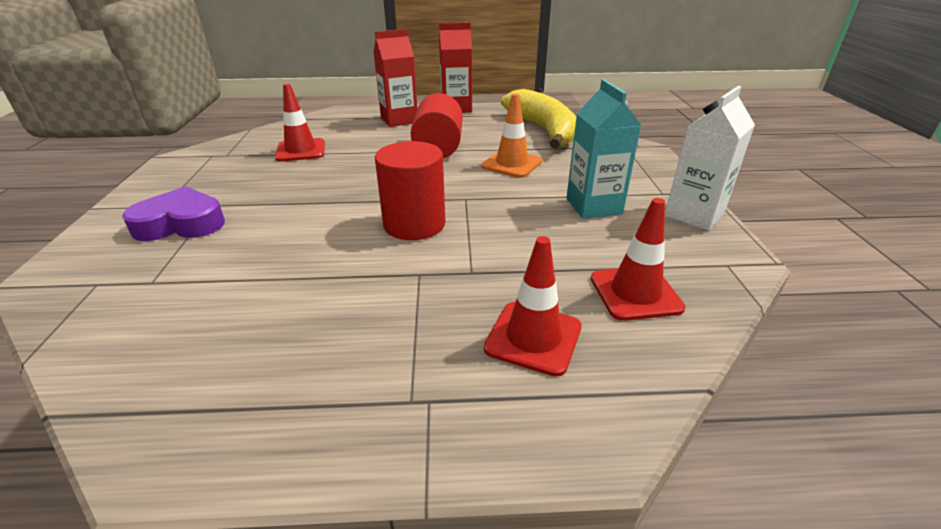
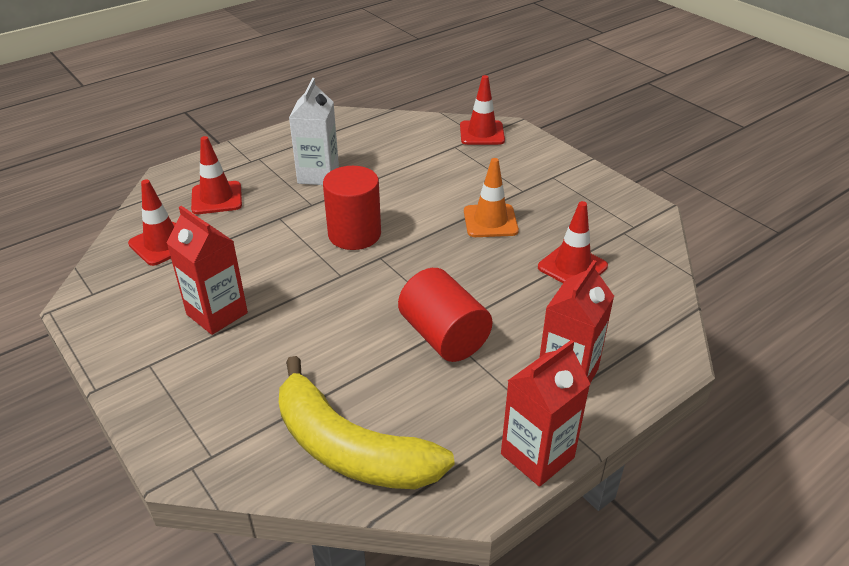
camera: 145 degrees right, 5 degrees up
(84, 286) = (482, 133): none -> red traffic cone
(181, 224) = (511, 173): purple heart -> none
(512, 164) = (336, 344): orange traffic cone -> orange traffic cone (490, 221)
(593, 206) = (217, 314): turquoise carton -> red carton
(694, 215) = (115, 342): white carton -> white carton (318, 175)

